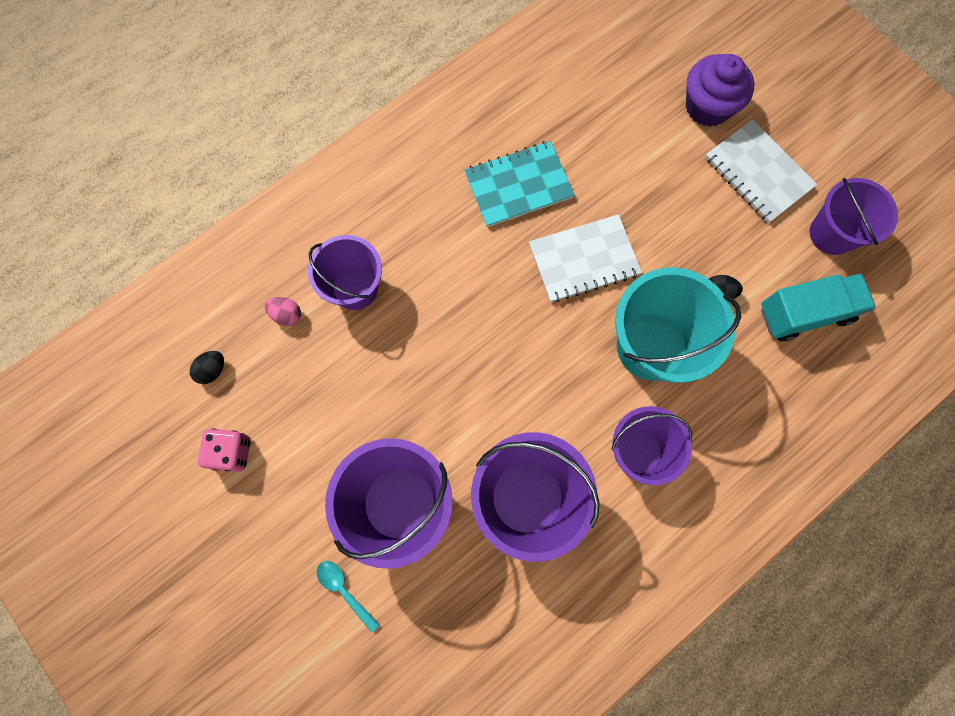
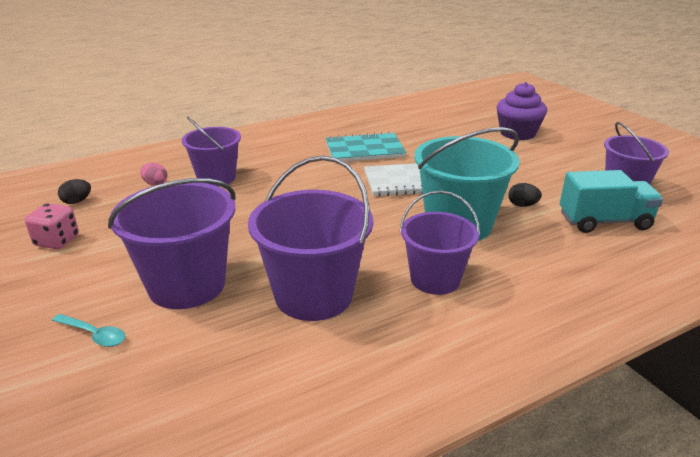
camera: 10 degrees right, 45 degrees down
(344, 590) = (94, 335): turquoise spoon -> turquoise spoon turned 150 degrees clockwise
(758, 173) = (558, 159): white notebook -> none

